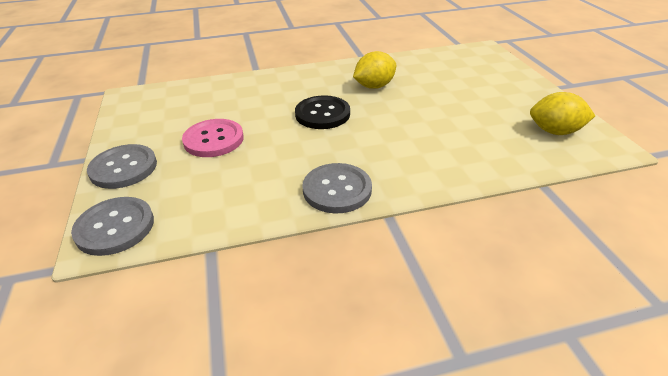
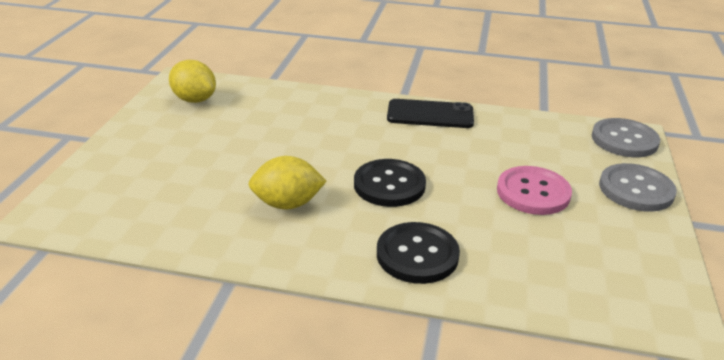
camera: 155 degrees left, 5 degrees down
(278, 85) = (417, 255): none -> black button
(337, 190) = (430, 114): grey button -> black phone

